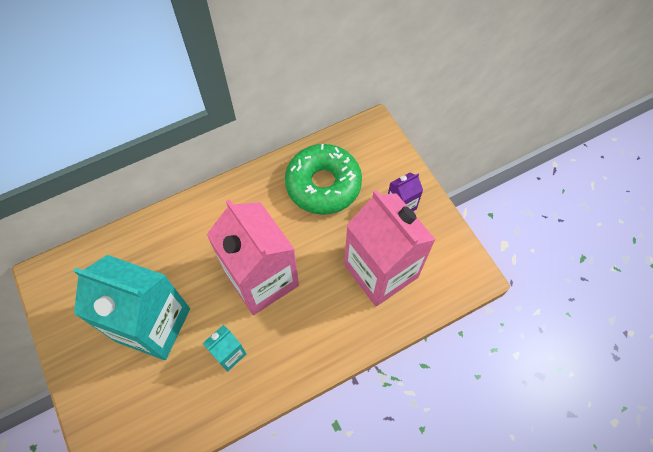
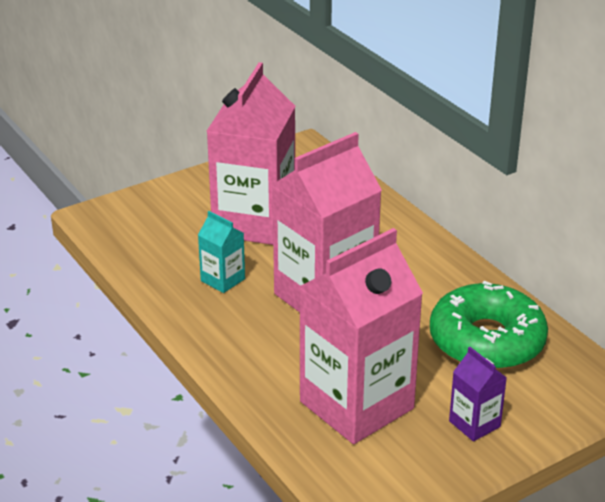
camera: 85 degrees right, 30 degrees down
(153, 325) = (254, 222): turquoise carton -> pink carton

